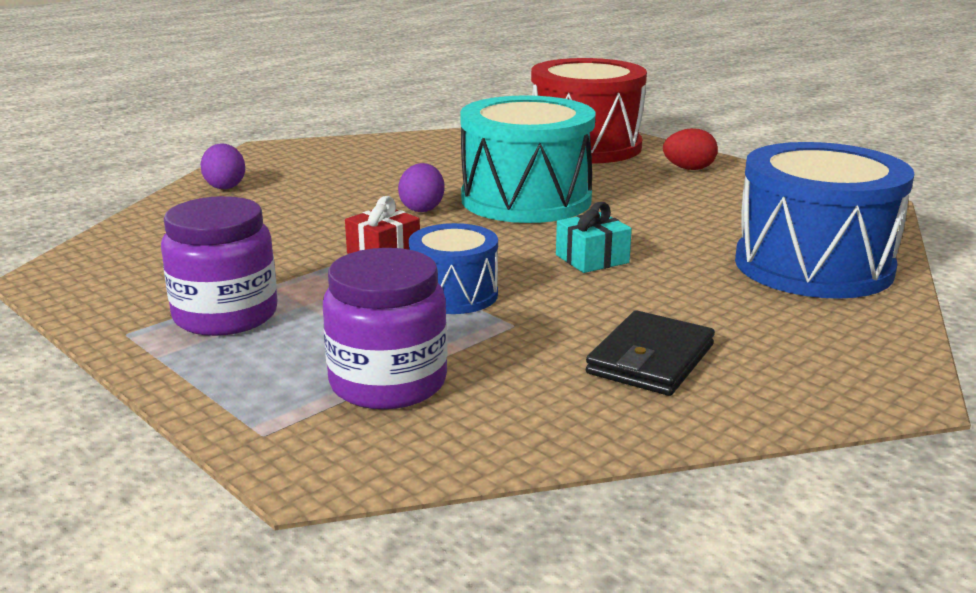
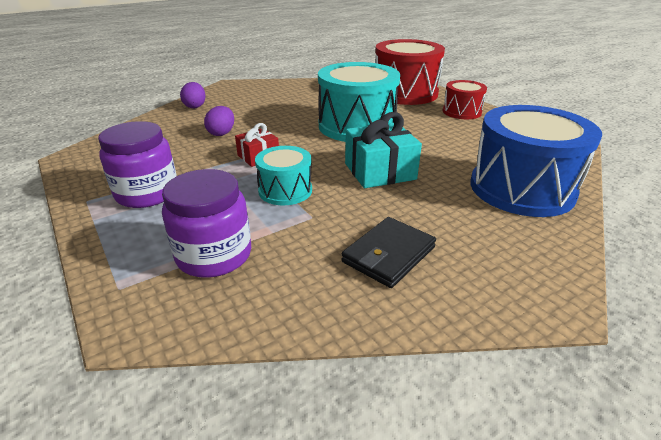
camera: 10 degrees right, 10 degrees up
(422, 208) = (294, 128): purple egg -> purple egg (221, 133)
(454, 295) = (285, 190): blue drum -> turquoise drum
(592, 259) = (380, 171): turquoise gift -> turquoise gift, size x1.66
(689, 169) = (461, 112): red egg -> red drum

